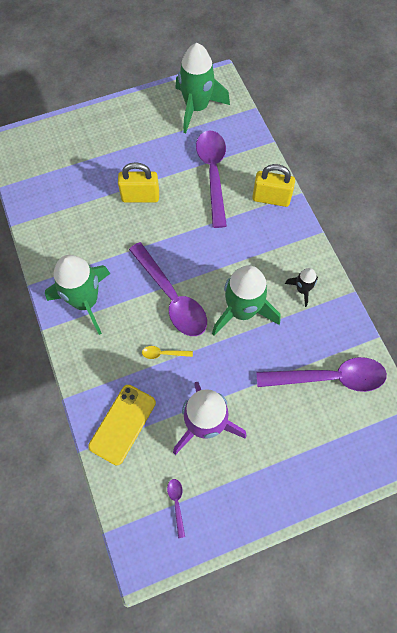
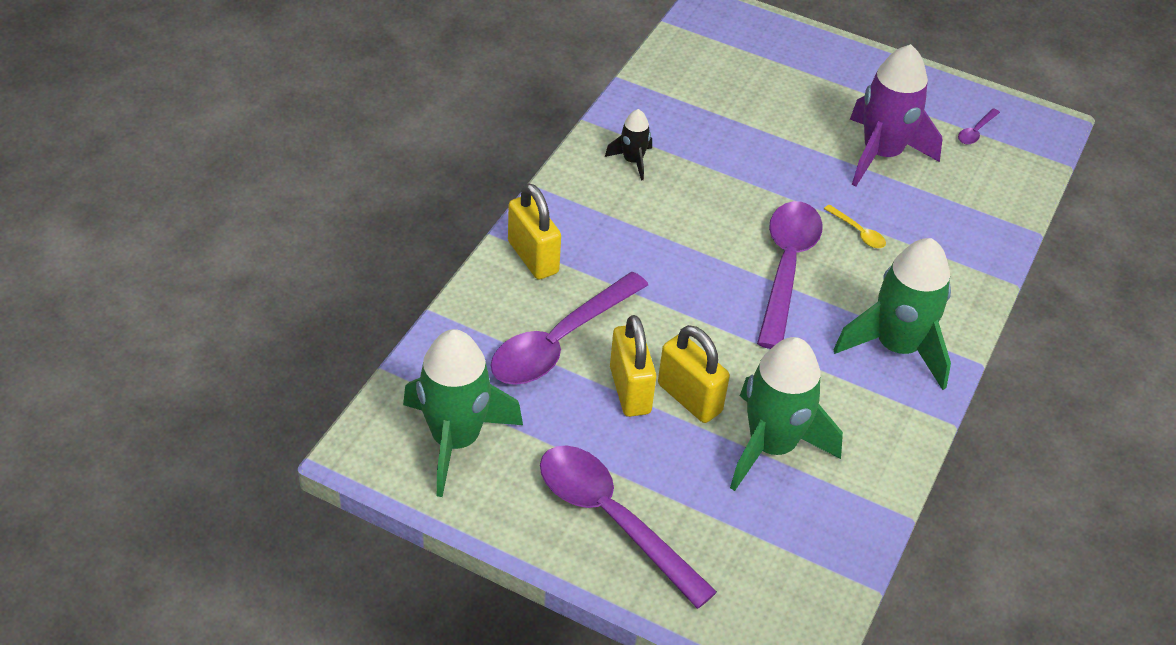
camera: 135 degrees left, 20 degrees down
(122, 424) = (970, 217): yellow phone -> none
(164, 179) = (630, 390): none -> yellow padlock
(242, 311) = (723, 196): green rocket -> green rocket (771, 446)
(329, 378) = (711, 90): purple spoon -> purple spoon (612, 519)

